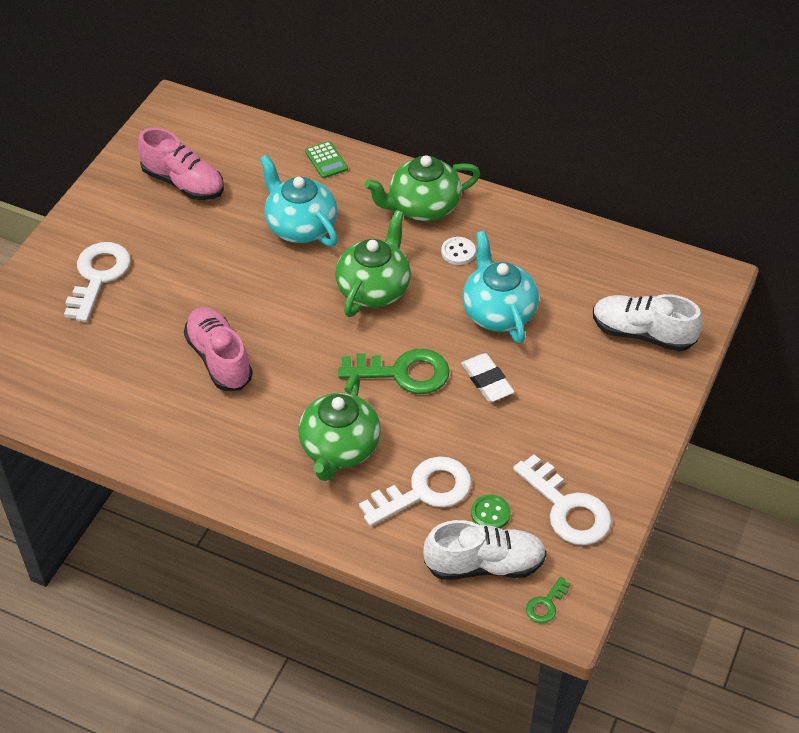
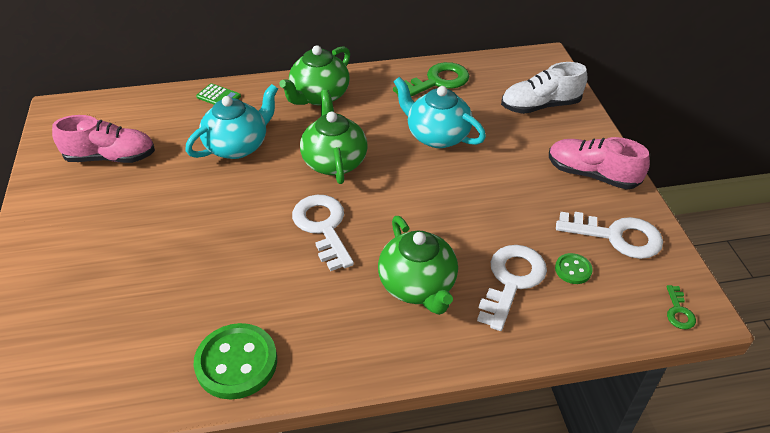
camera: 35 degrees left, 5 degrees down
(98, 276) = (85, 260): white key -> white key (323, 227)
(146, 429) = (236, 363): none -> green button
(219, 359) = (255, 270): pink shoe -> pink shoe (592, 175)
(300, 227) = (238, 146): turquoise teapot -> turquoise teapot turned 120 degrees clockwise
(403, 373) = (411, 206): green key -> green key (437, 81)
(458, 252) = (371, 112): white button -> none
(484, 564) = (608, 309): white shoe -> none
(487, 381) = (475, 182): white eraser -> none

